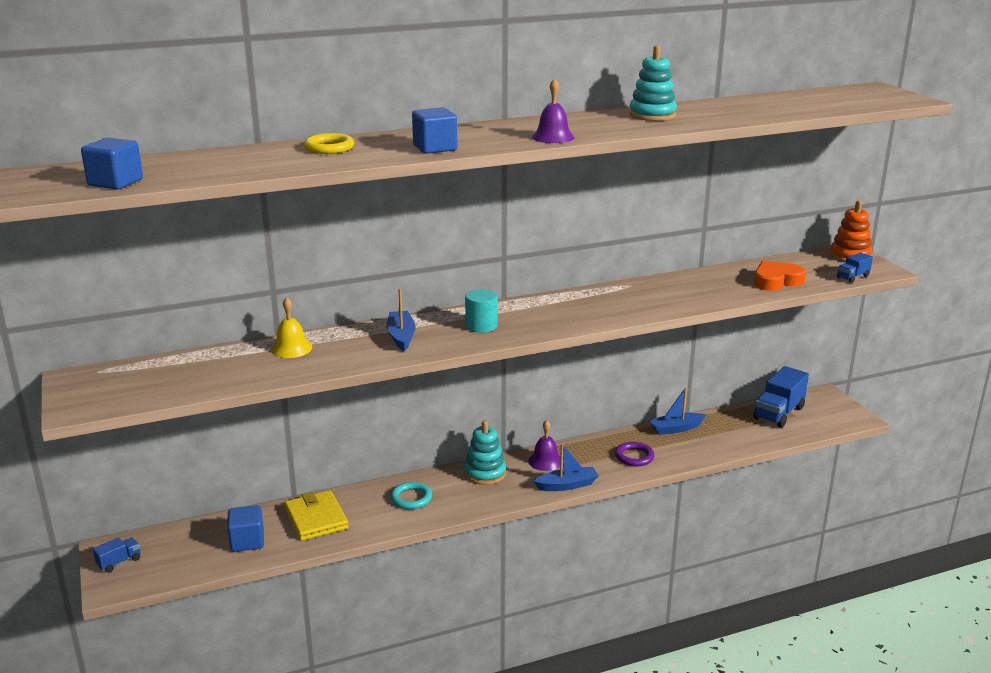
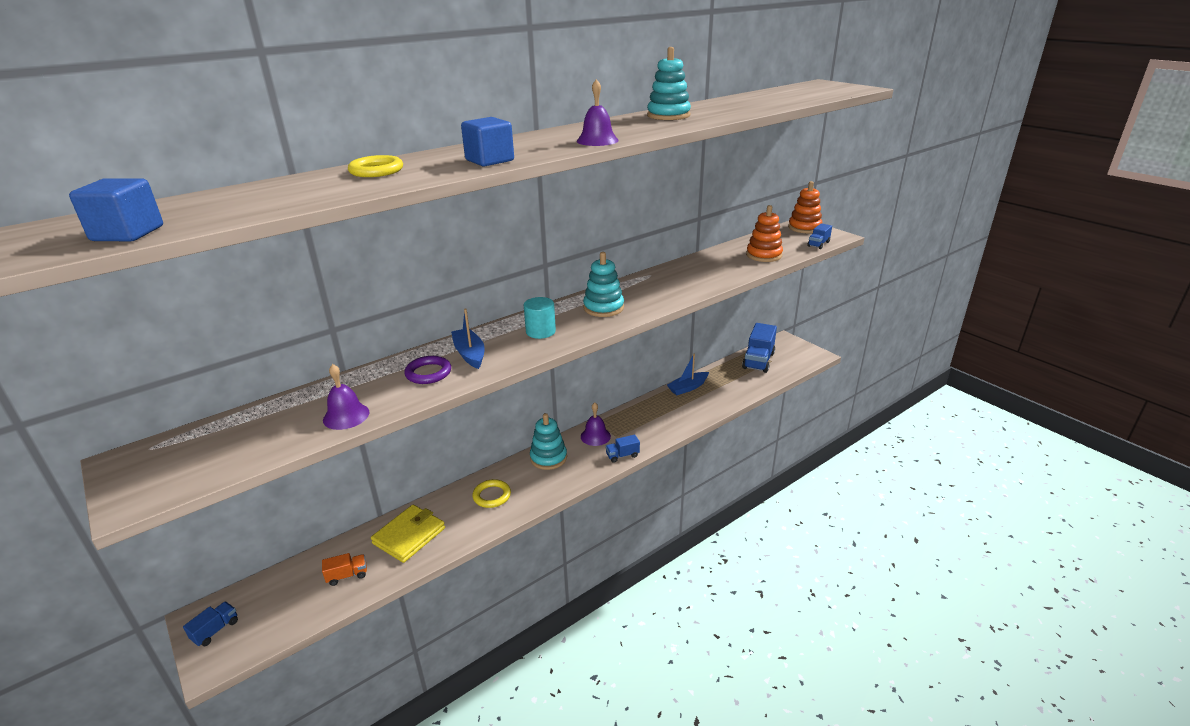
camera: 15 degrees left, 5 degrees up
(247, 541) = (347, 575): blue cube -> orange truck
(267, 372) = (346, 416): none -> purple bell
(291, 348) = (363, 384): yellow bell -> none
(316, 519) = (409, 536): yellow wallet -> yellow wallet turned 75 degrees clockwise
(411, 498) = (492, 496): turquoise ring -> yellow ring
(559, 312) = (603, 308): none -> turquoise stacking toy
(567, 485) = (622, 455): blue boat -> blue truck
(634, 457) = (666, 418): purple ring -> purple ring (428, 373)
(776, 281) = (764, 255): orange heart -> orange stacking toy

